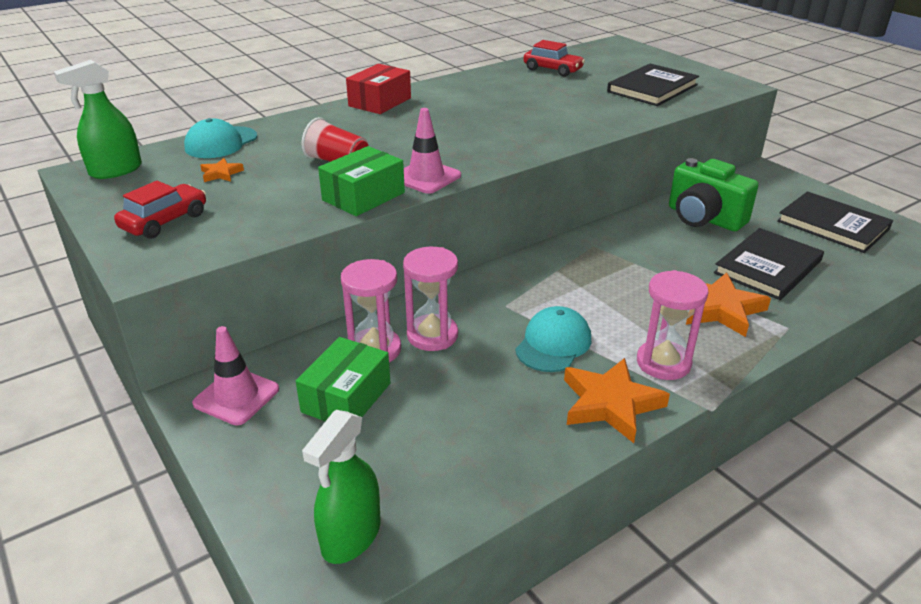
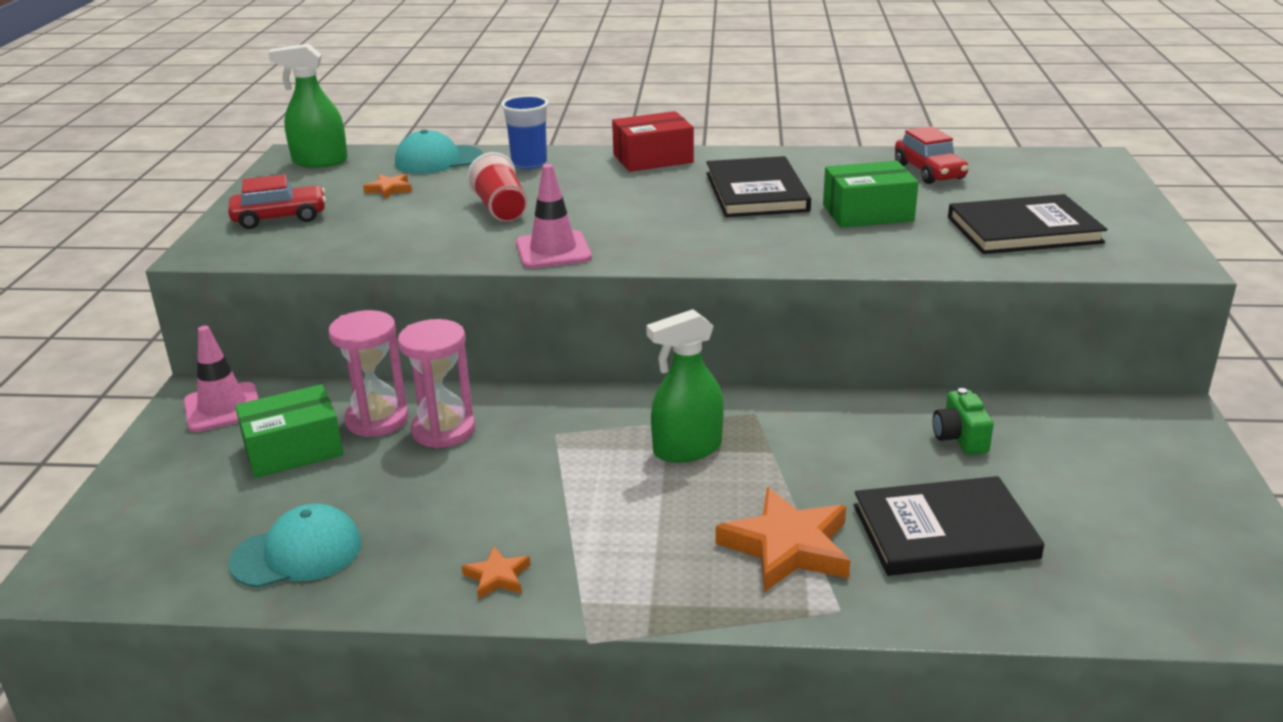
camera: 40 degrees right, 5 degrees down
(298, 127) = (529, 163): none -> blue cup
(351, 536) = (132, 559): green spray bottle -> green spray bottle (687, 449)
(363, 196) = (463, 250): green box -> green box (867, 213)
(553, 344) = (539, 492): turquoise cap -> turquoise cap (297, 553)
(610, 403) = (497, 577): orange star -> orange star, size x0.49
(663, 363) = (619, 568): pink hourglass -> none
(704, 218) = (960, 438): green camera -> green camera, size x0.51
(832, 225) = (1153, 524): black book -> black book (756, 192)

